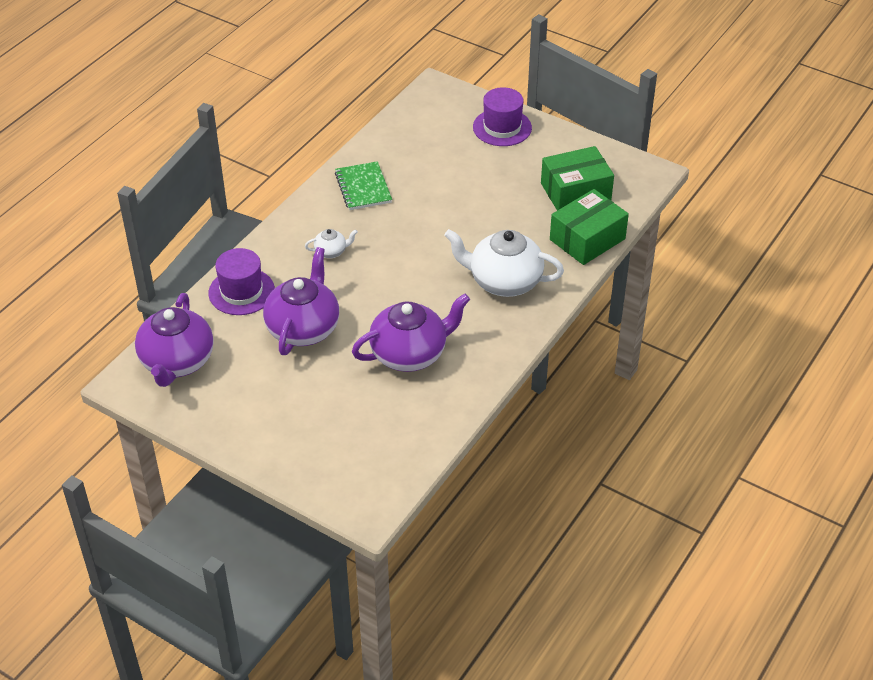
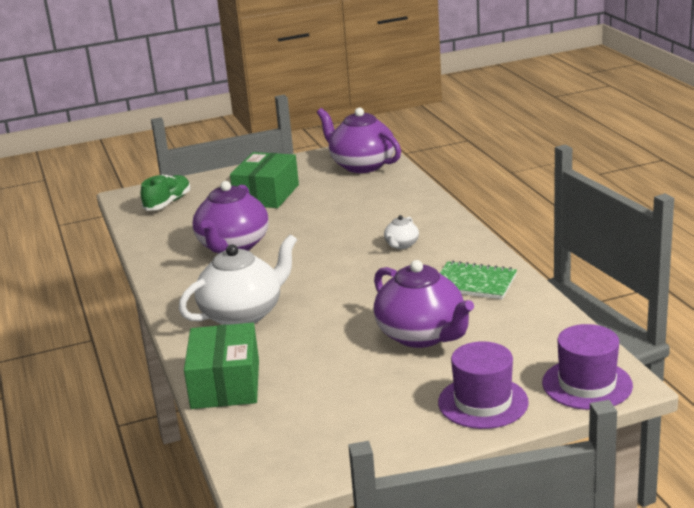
camera: 130 degrees right, 20 degrees down
(241, 291) = (404, 199): purple hat -> purple hat (587, 384)
(303, 328) = (327, 213): purple teapot -> purple teapot (422, 335)
(360, 464) = (168, 203): none -> green shoe
(575, 192) = (304, 408): green box -> green box (266, 195)

